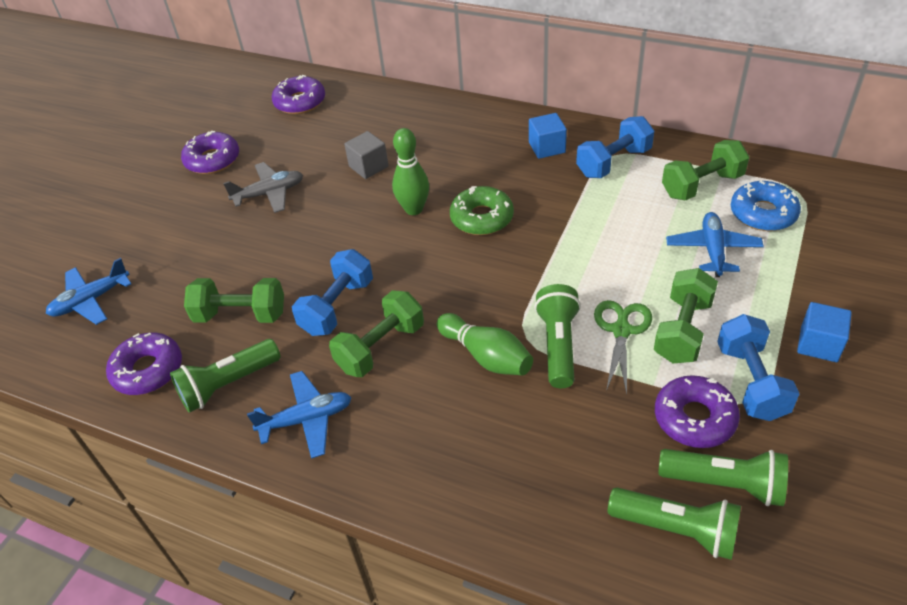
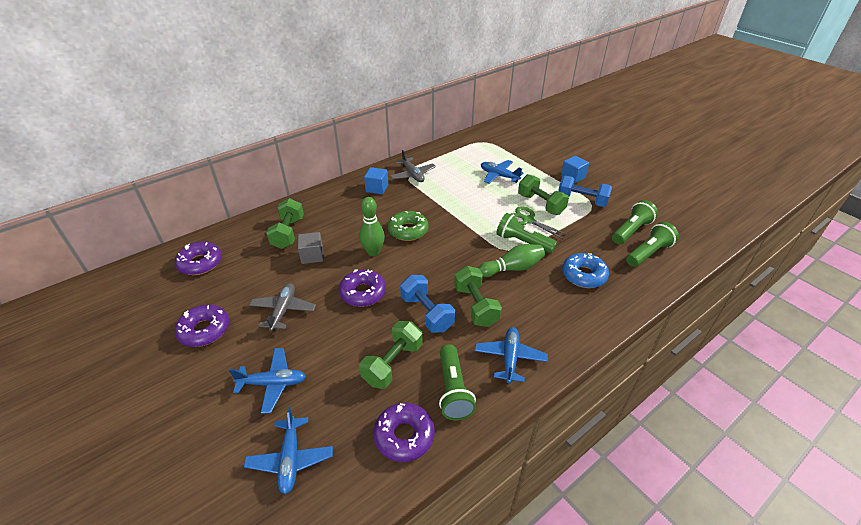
camera: 65 degrees left, 5 degrees down
(171, 241) = (273, 383): none -> blue plane
(613, 162) = (412, 175): blue dumbbell -> grey plane
(694, 418) = (592, 223): purple donut -> purple donut (363, 293)
(702, 185) = (455, 160): green dumbbell -> green dumbbell (288, 233)
(763, 213) = (489, 155): blue donut -> blue donut (583, 275)

